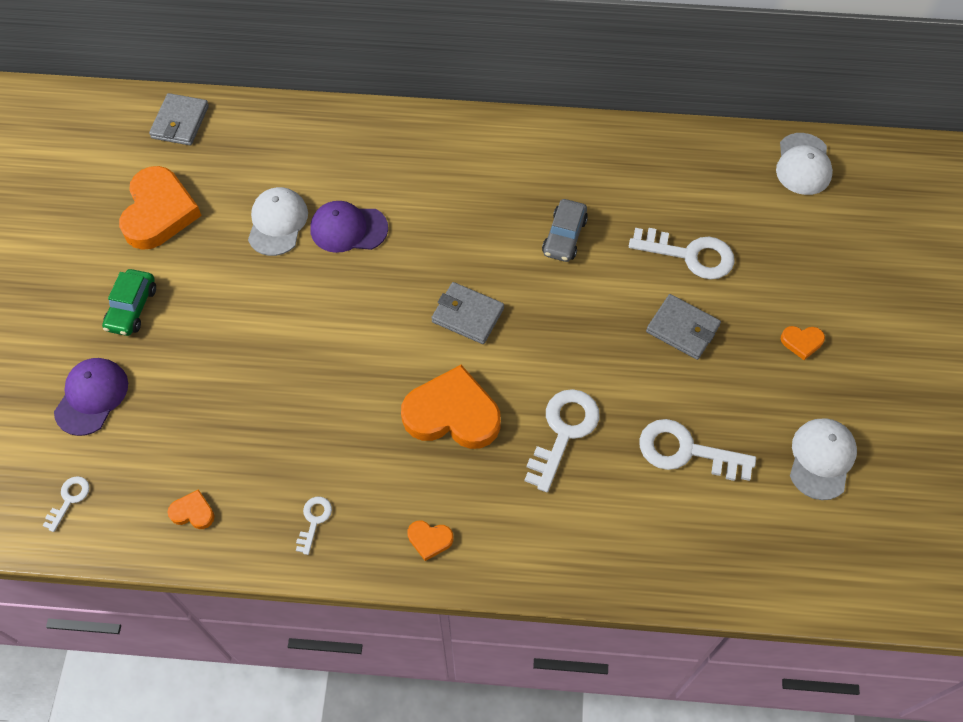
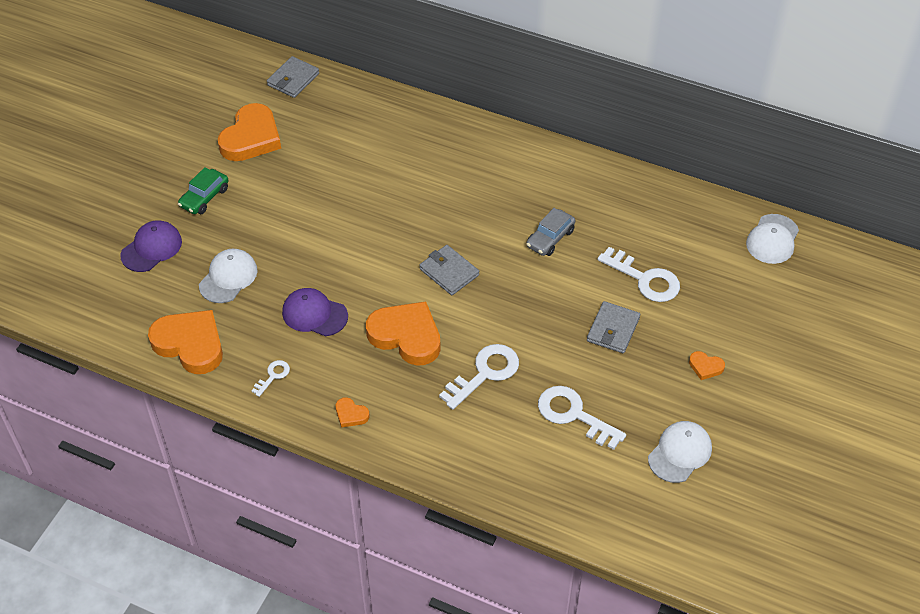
camera: 20 degrees right, 10 degrees down
(69, 499) = (108, 310): white key -> none
(193, 512) = (190, 344): orange heart -> orange heart, size x2.27
(277, 223) = (334, 168): white cap -> white cap (228, 277)
(348, 229) = (386, 187): purple cap -> purple cap (314, 314)
(682, 329) = (613, 329): grey wallet -> grey wallet turned 60 degrees clockwise

